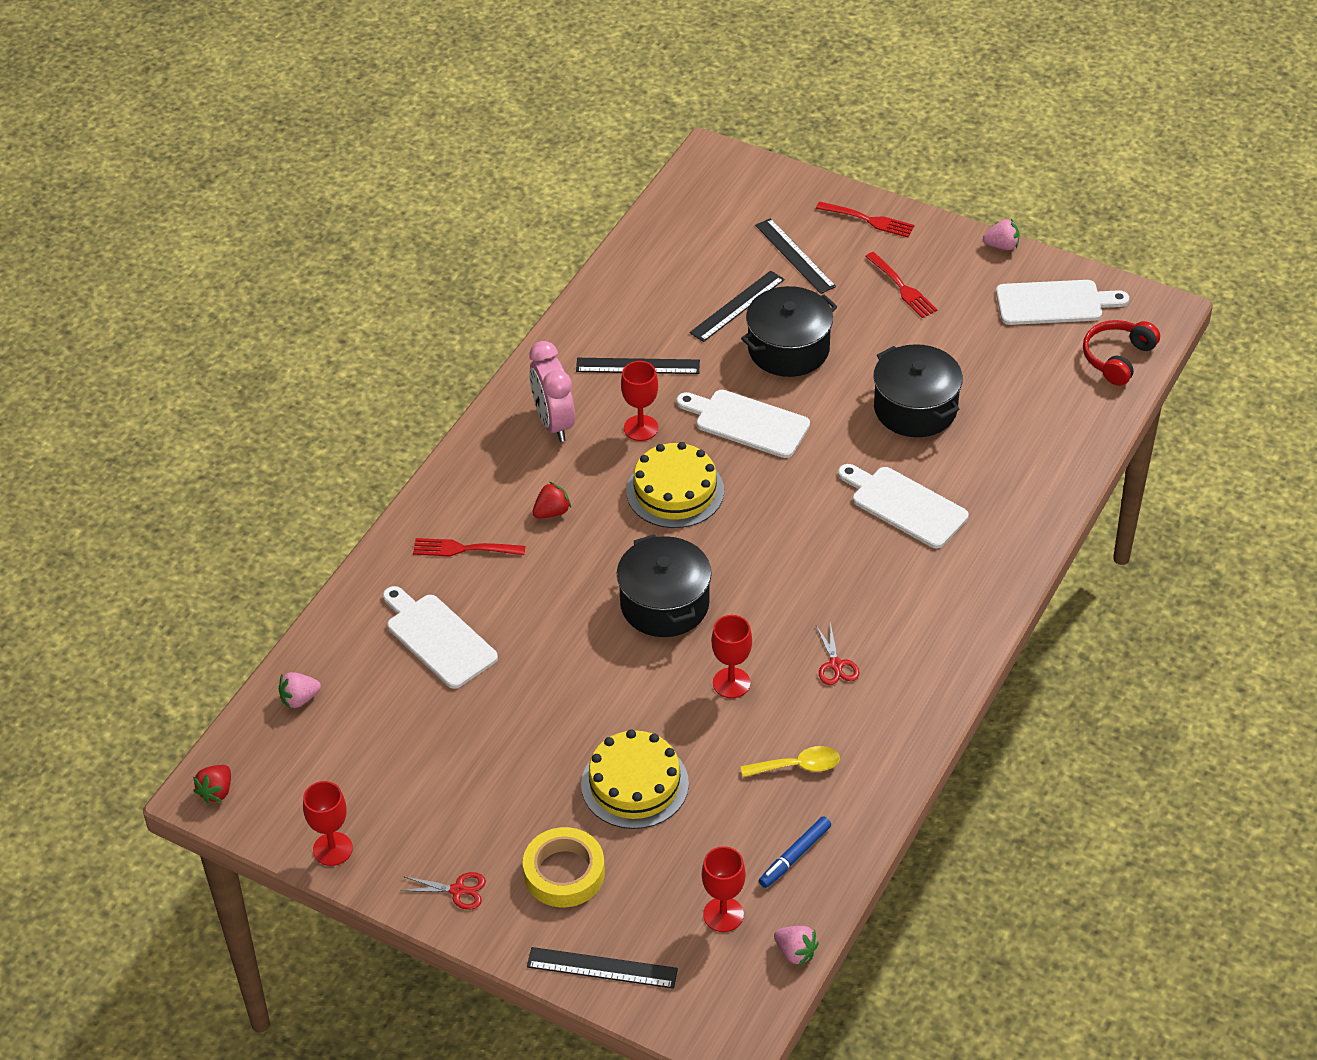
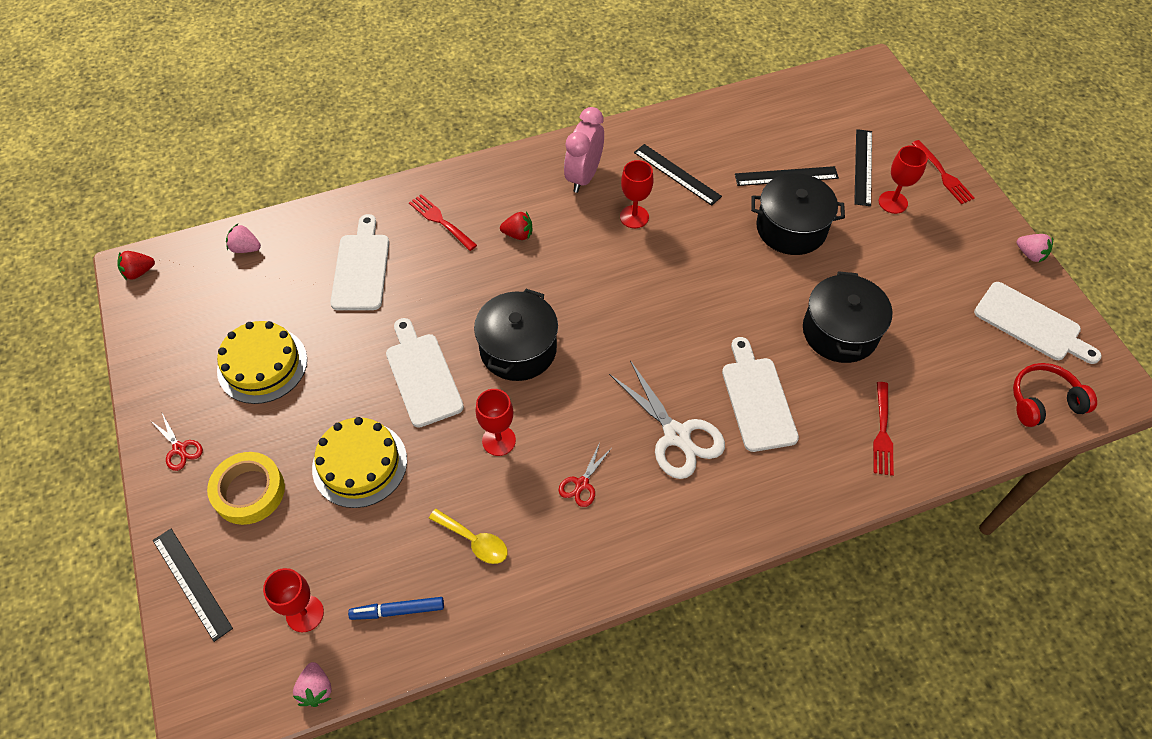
camera: 40 degrees right, 10 degrees up
(332, 849) = (150, 360): red goblet -> red goblet (893, 202)
(675, 491) = (610, 275): yellow cake -> yellow cake (262, 365)
(747, 423) = (708, 261): white cutting board -> white cutting board (422, 376)
(871, 576) = (677, 435): none -> white scissors
(902, 287) = (920, 237): red fork -> red fork (882, 432)

